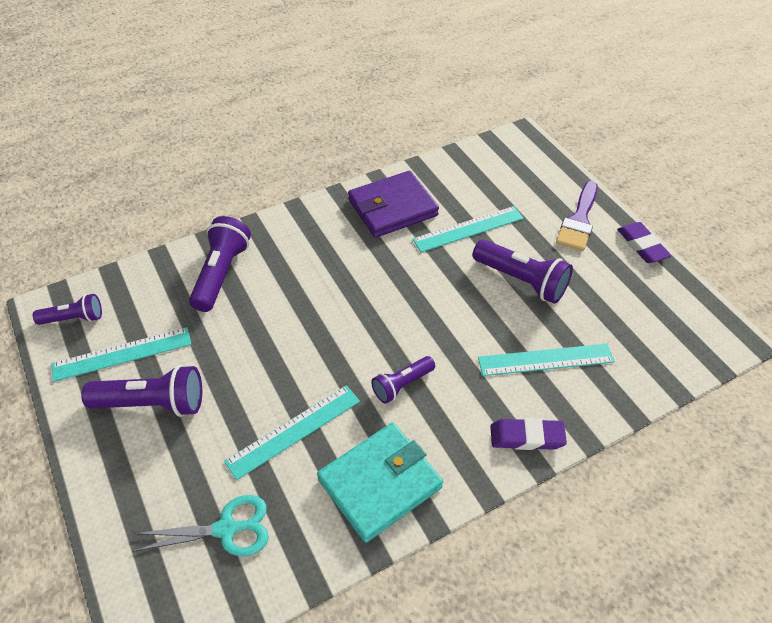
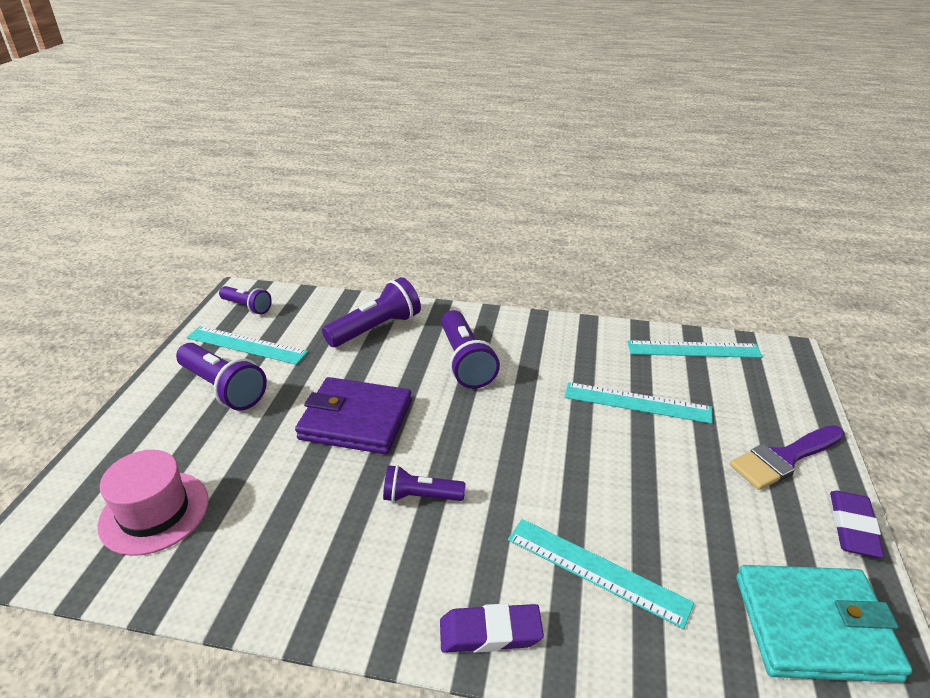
camera: 40 degrees right, 15 degrees down
(226, 529) = (154, 512): turquoise scissors -> pink hat
(294, 431) = (290, 473): turquoise ruler -> turquoise ruler (693, 349)
(380, 483) = (303, 567): turquoise wallet -> turquoise wallet (814, 626)
(392, 208) = (576, 350): purple wallet -> purple wallet (356, 420)
(521, 280) = (648, 478): purple flashlight -> purple flashlight (465, 362)
(526, 437) = (490, 633): purple eraser -> purple eraser turned 45 degrees counterclockwise

